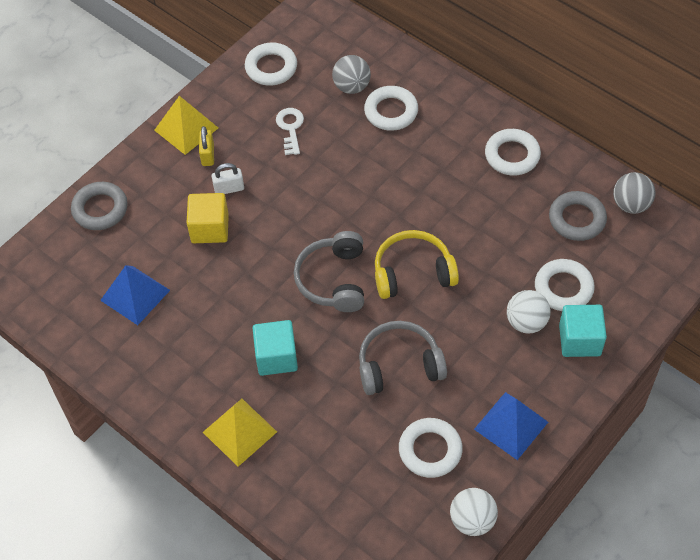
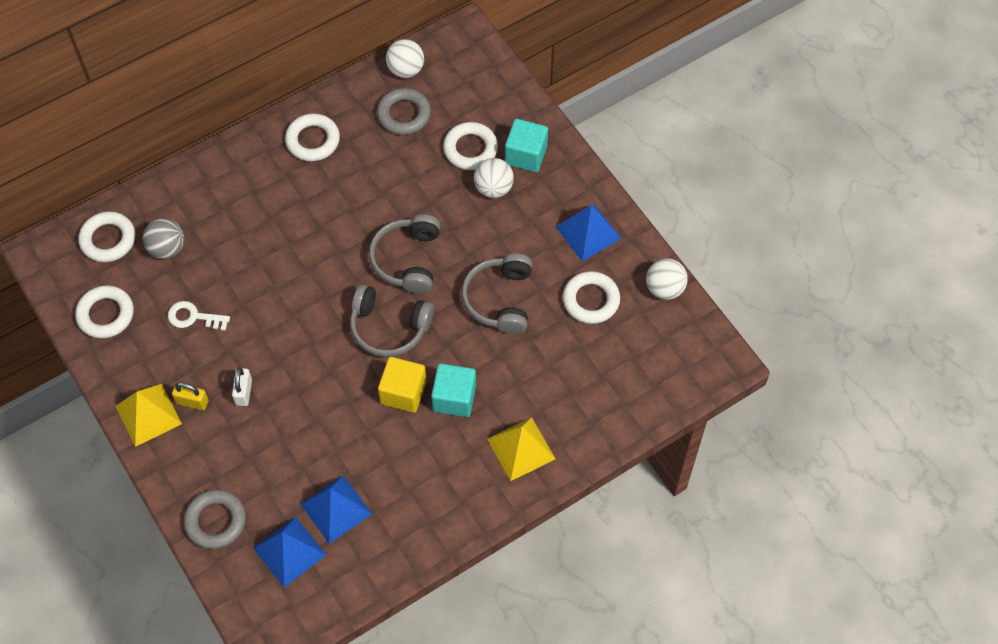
camera: 75 degrees left, 5 degrees up
(85, 272) = (289, 551): none -> blue pyramid
(210, 228) = (285, 421): yellow cube -> yellow cube (403, 392)
(391, 111) = (215, 223): white ring -> white ring (108, 240)
(413, 272) = (407, 260): yellow headphones -> grey headphones
(630, 204) = (406, 70): grey ball -> white ball

